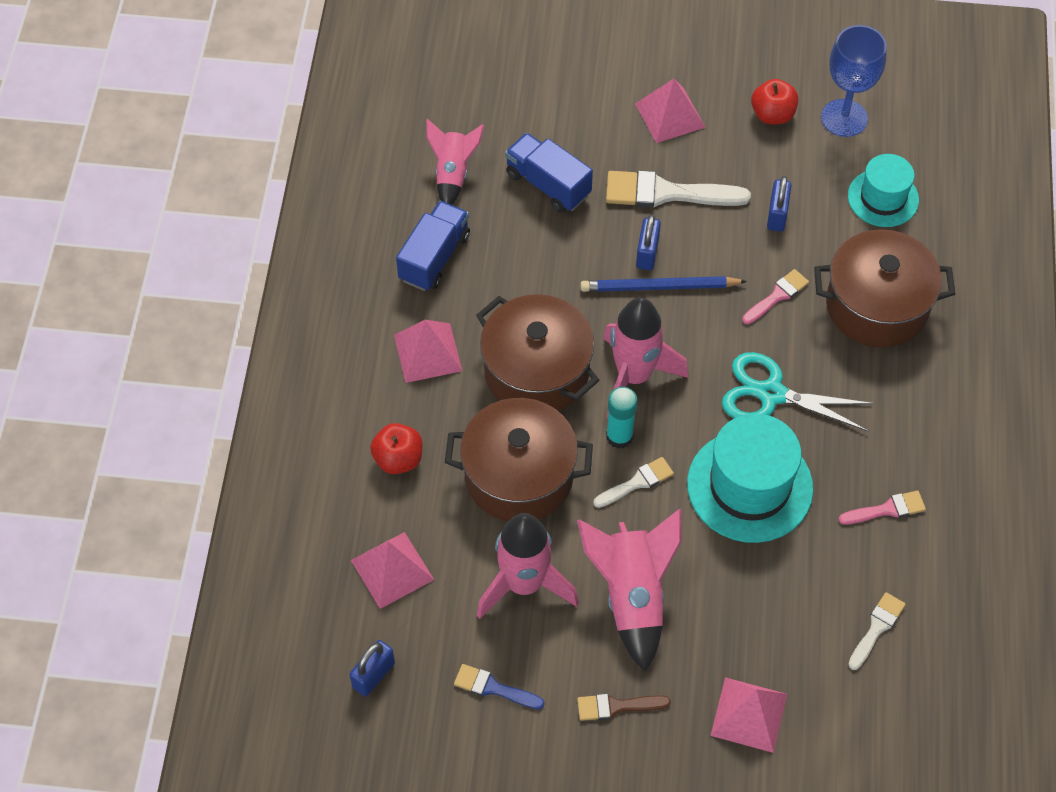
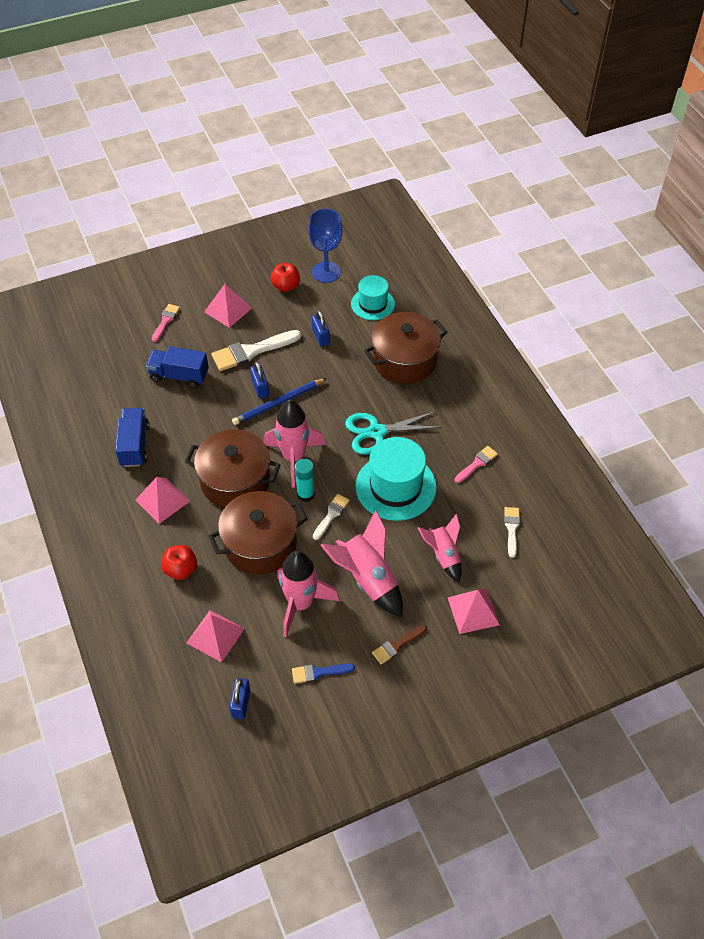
camera: 30 degrees left, 5 degrees down
(453, 174) = (118, 394): pink rocket -> pink rocket (443, 555)
(777, 296) = (347, 379): pink brush -> pink brush (165, 321)

